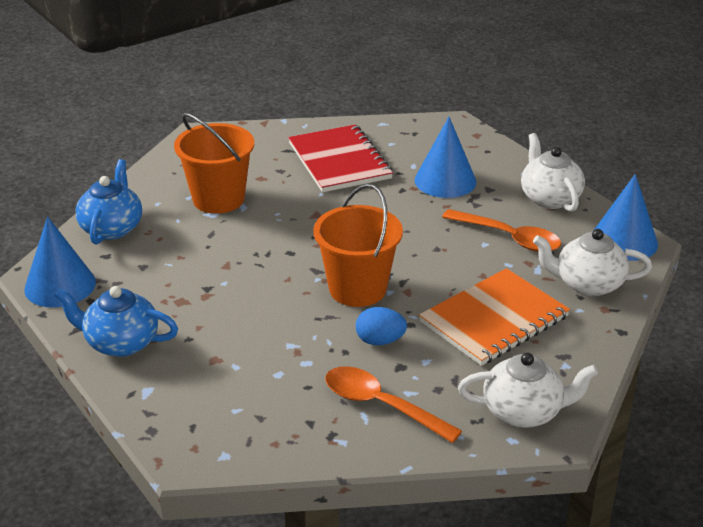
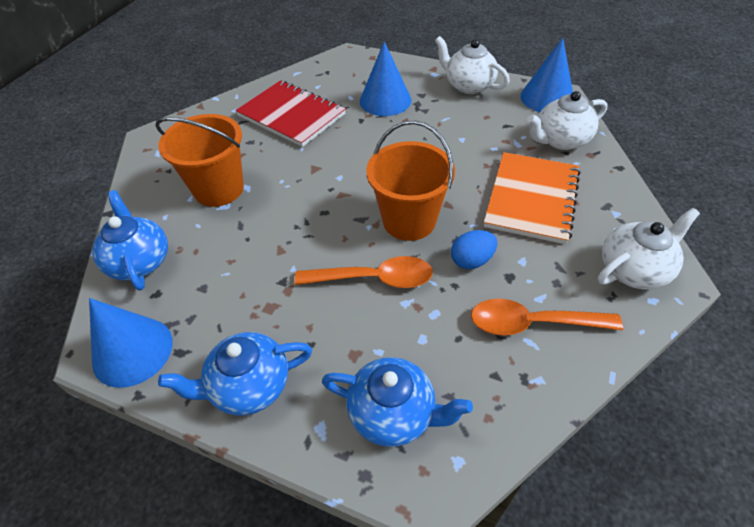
camera: 30 degrees left, 15 degrees up
(207, 407) = (393, 413): none -> blue teapot
(509, 238) = (473, 127): orange spoon -> orange spoon (373, 279)

